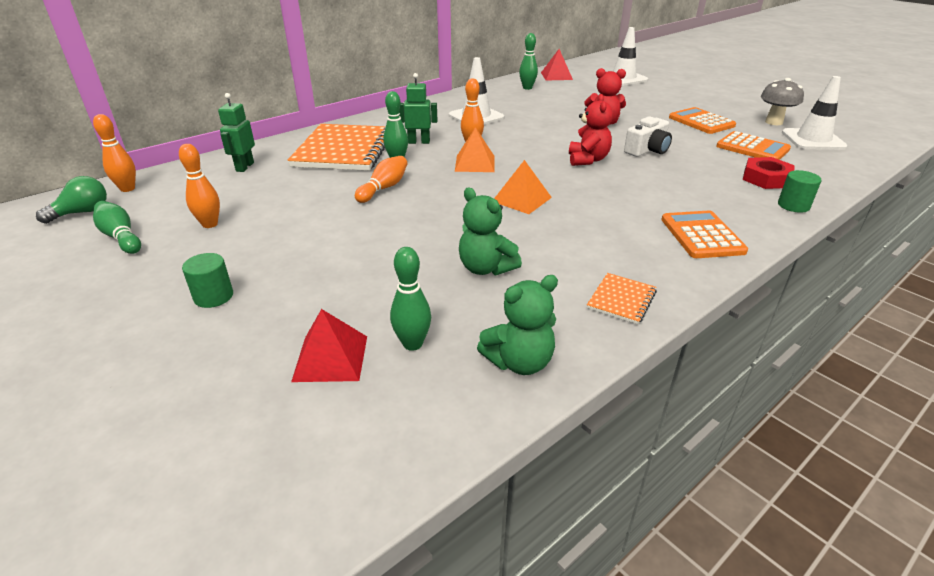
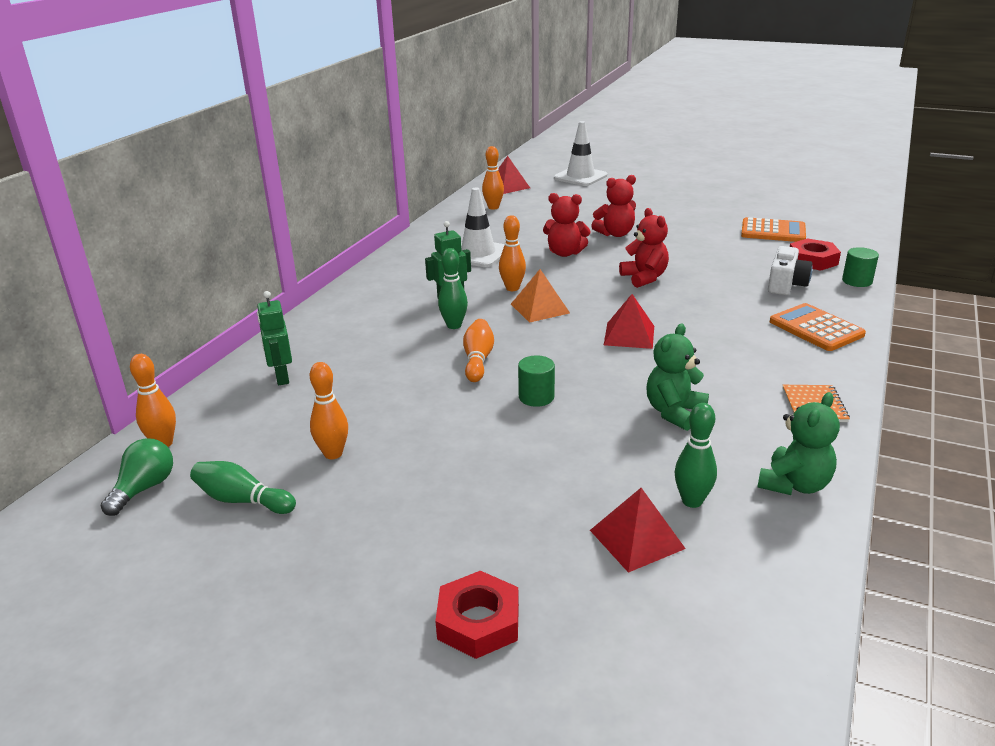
camera: 25 degrees left, 5 degrees down
(143, 375) = (478, 622): none -> red nut
(213, 296) = (445, 525): green cylinder -> green cylinder (536, 397)
(344, 150) = (377, 327): orange notebook -> none
(486, 268) = (674, 412): green teddy bear -> green teddy bear turned 105 degrees clockwise
(522, 199) = (629, 335): orange pyramid -> red pyramid
(527, 88) = (493, 207): green bowling pin -> orange bowling pin
(543, 129) = (565, 253): none -> red teddy bear
(647, 150) = (687, 254): white camera -> white camera (786, 284)
(701, 122) = (703, 213): orange calculator -> none
(773, 122) = (764, 200): grey mushroom -> none
(813, 140) = (812, 212): white traffic cone -> none

